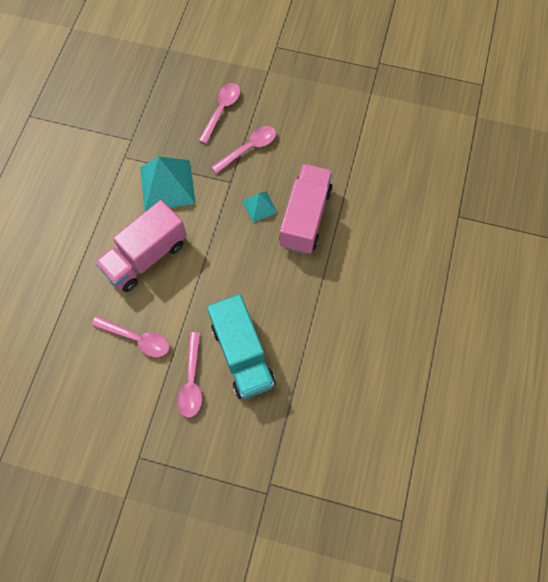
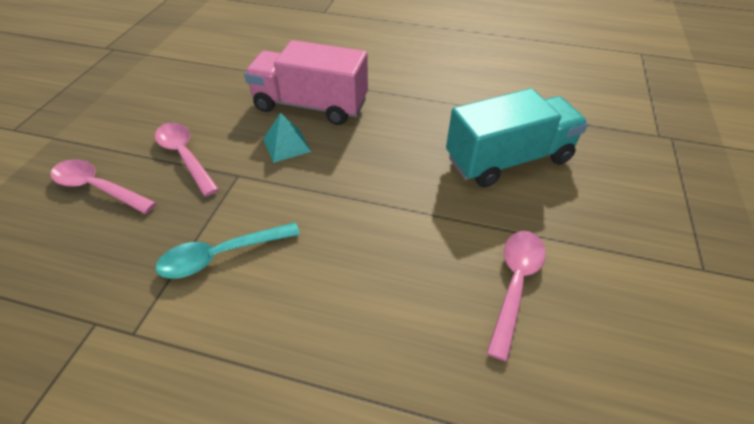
camera: 90 degrees left, 20 degrees down
(146, 257) = (361, 280): pink truck -> none
(167, 185) = (221, 255): turquoise pyramid -> turquoise spoon
(192, 381) = (562, 210): pink spoon -> none

